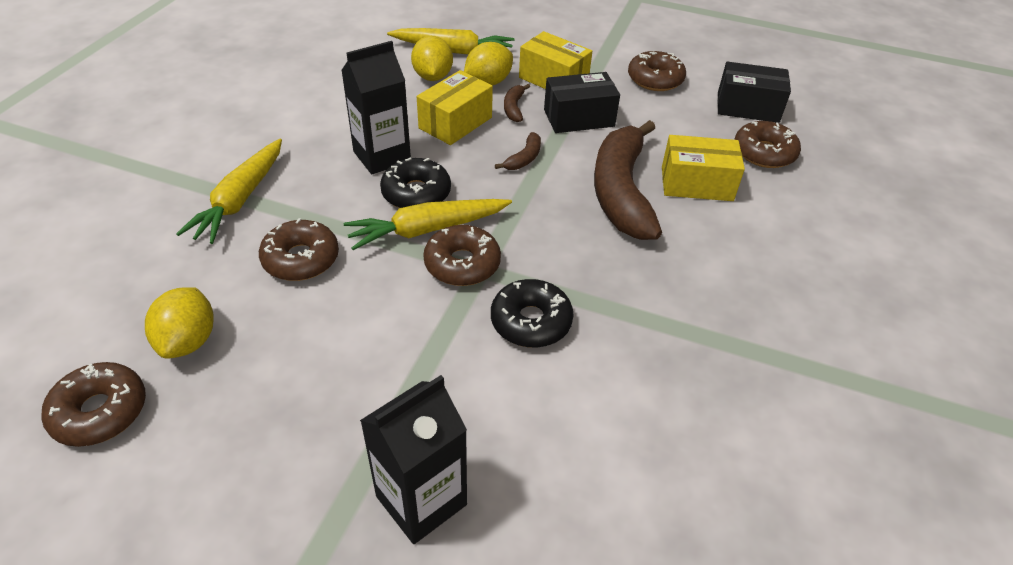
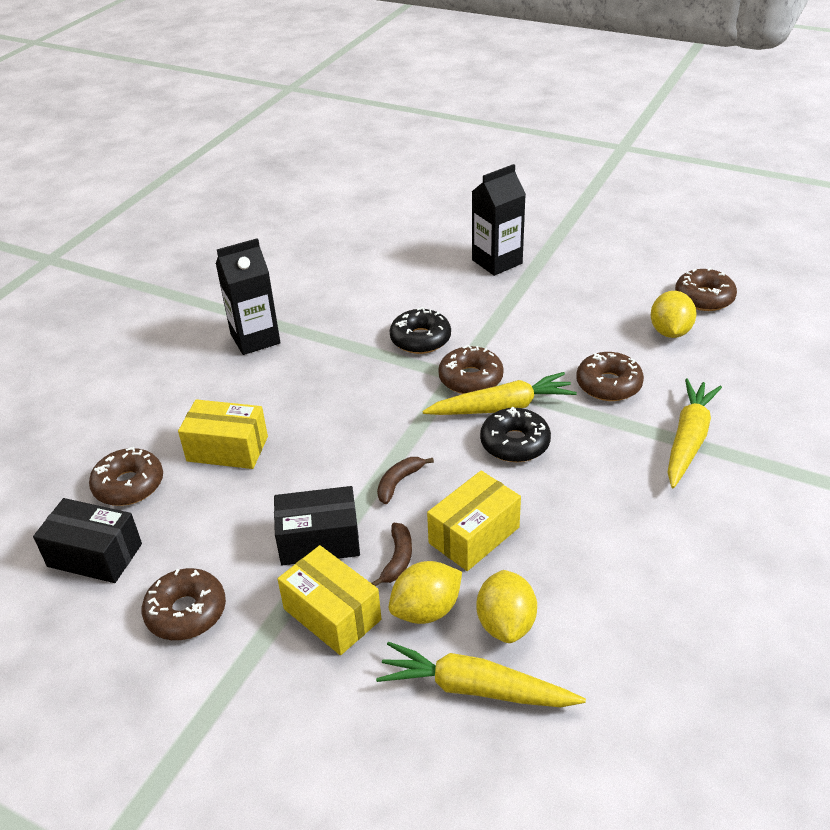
camera: 170 degrees left, 5 degrees down
(382, 156) = (556, 487): black carton -> black carton (255, 339)
(621, 191) = (308, 441): brown banana -> none

